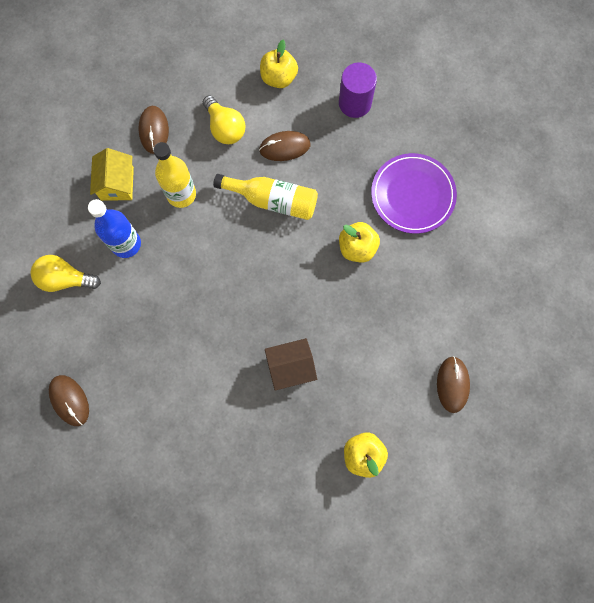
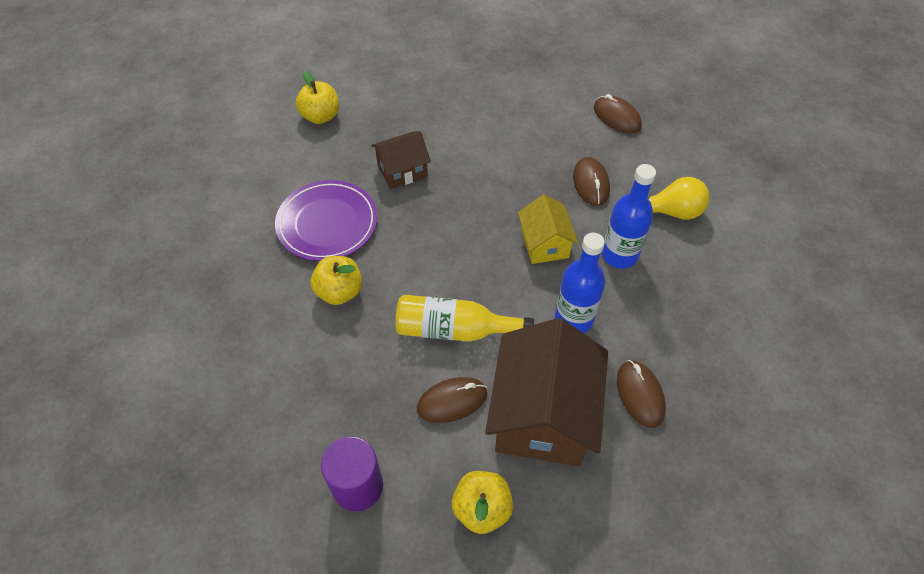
camera: 170 degrees right, 20 degrees down
(117, 183) = (659, 319): yellow house -> yellow house (545, 244)
(181, 194) = (573, 319): yellow bottle -> blue bottle
(225, 128) = (542, 415): yellow light bulb -> brown house
(412, 195) = (269, 365): purple plate -> purple plate (327, 223)
(452, 384) = (228, 179): brown mouse -> brown mouse (591, 183)

